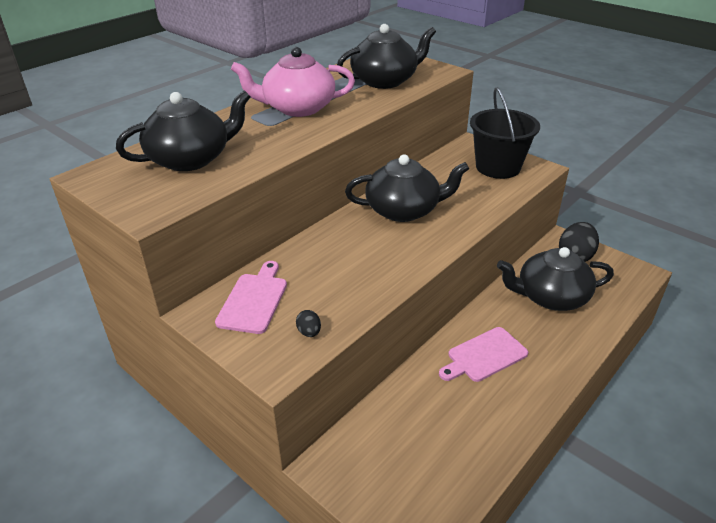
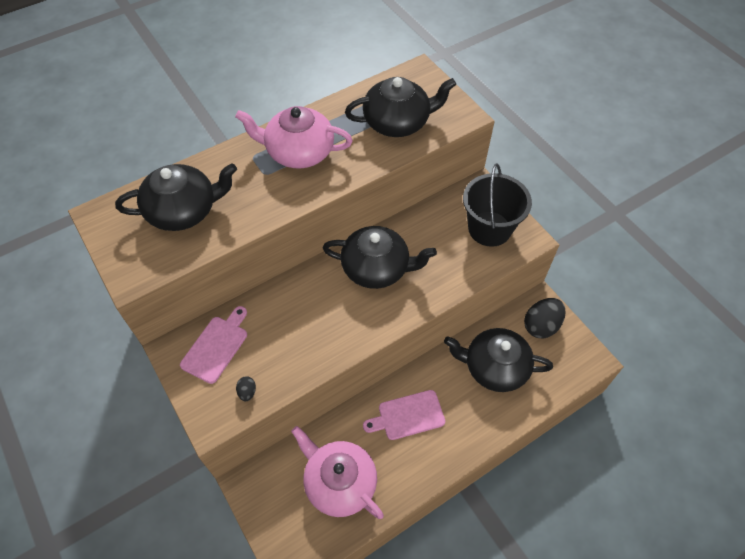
camera: 15 degrees right, 20 degrees up
(439, 436) = (339, 482): none -> pink teapot

